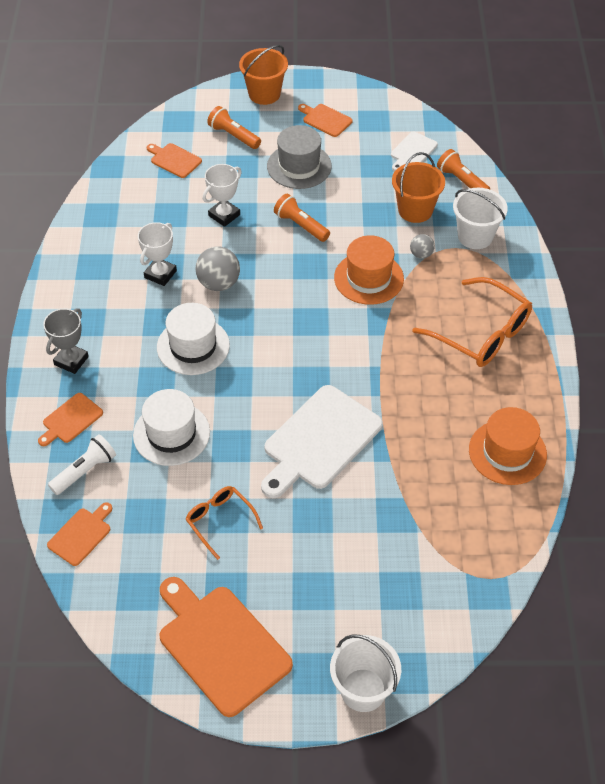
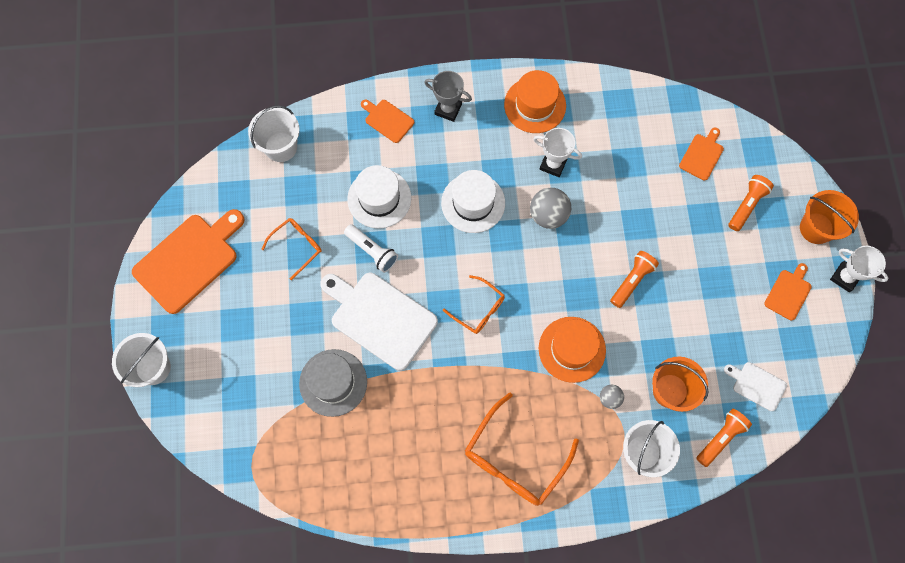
camera: 85 degrees right, 20 degrees up
(81, 535) = (281, 147): orange cutting board -> white bucket
(85, 471) = (339, 139): white flashlight -> white flashlight (372, 251)
(224, 215) = (635, 209): white trophy -> white trophy (845, 277)
(299, 166) = (714, 272): grey hat -> grey hat (333, 382)
(318, 350) = (478, 309): none -> orange glasses
(507, 452) = (378, 482): orange hat -> orange hat (535, 105)

